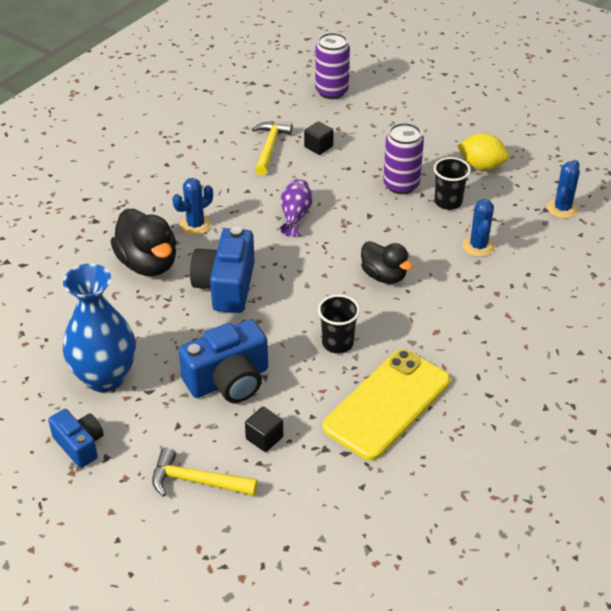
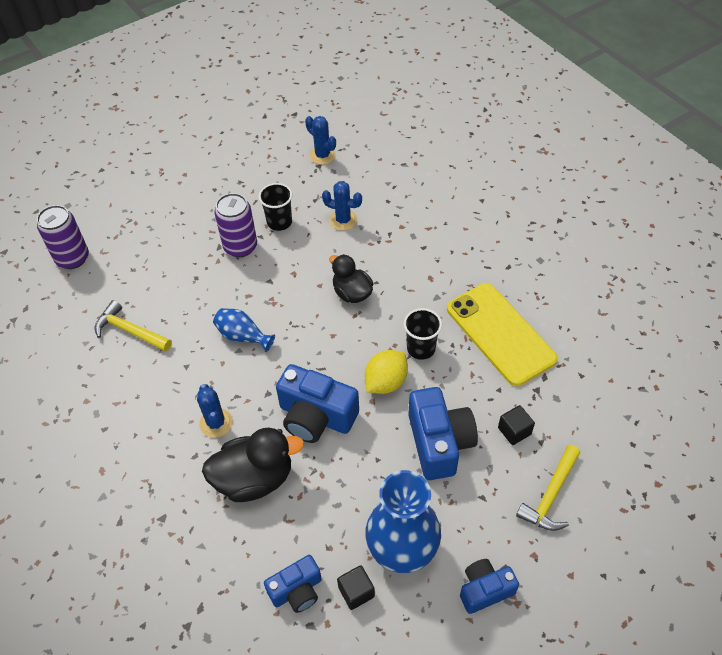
camera: 70 degrees left, 10 degrees up
(50, 317) = (297, 590): none -> blue camera
(295, 216) = (243, 336): purple vase -> blue vase
(318, 146) = (152, 291): black cube -> black cube (356, 592)
(384, 276) = (352, 293): black duck -> black duck turned 105 degrees counterclockwise
(481, 166) = (244, 186): yellow lemon -> yellow lemon (386, 382)

